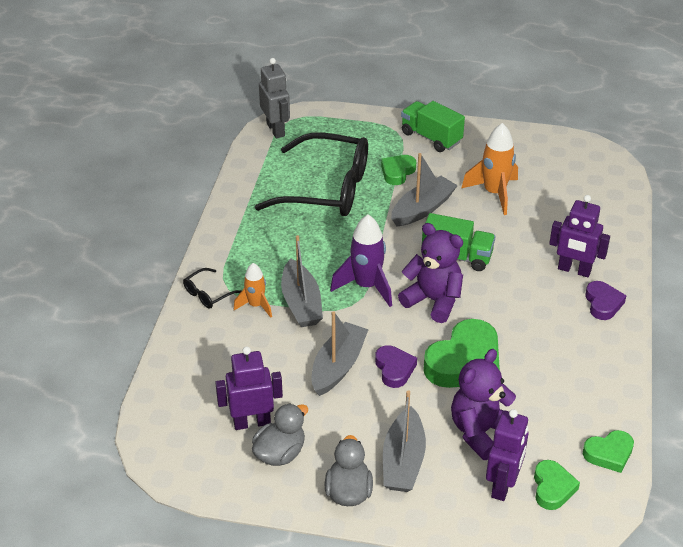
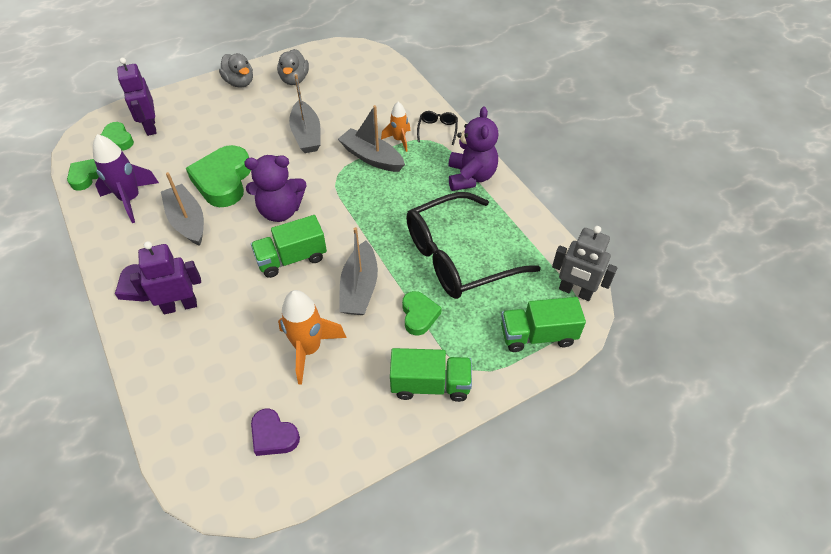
camera: 140 degrees right, 10 degrees up
(252, 422) = (326, 84): purple robot -> none
(333, 124) = (537, 335): none -> green truck
(366, 286) = (339, 194): purple rocket -> purple rocket (131, 200)
(394, 369) = (268, 152): purple heart -> purple heart (273, 435)
(403, 461) = (220, 109): grey boat -> grey boat (187, 221)
(480, 432) = (183, 146): purple teddy bear -> purple teddy bear (470, 177)

